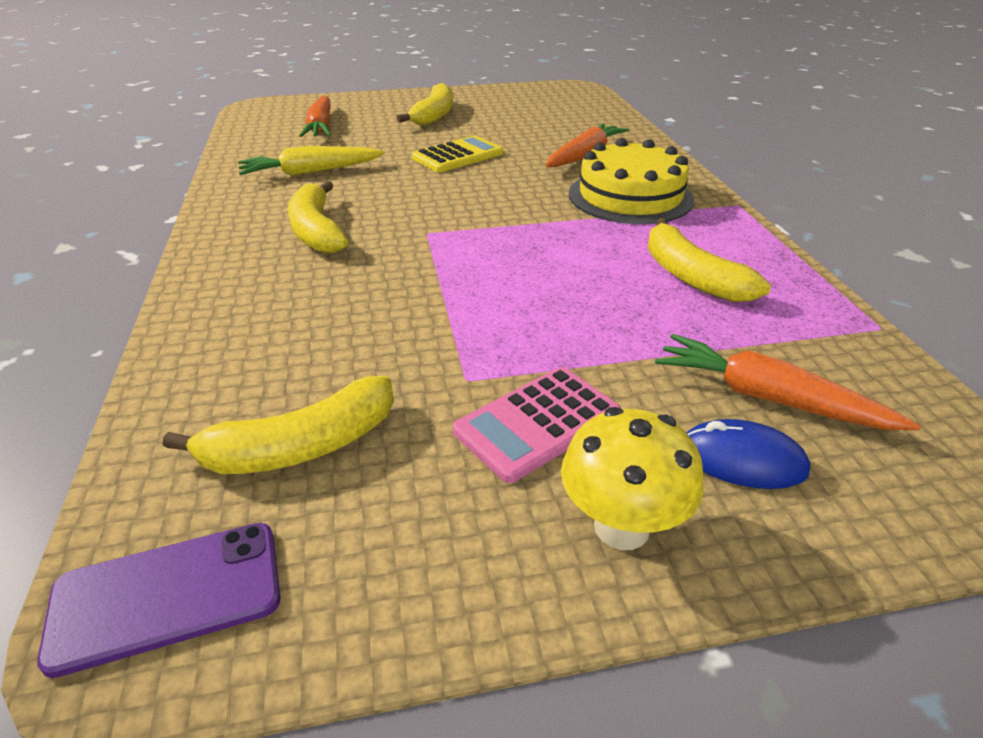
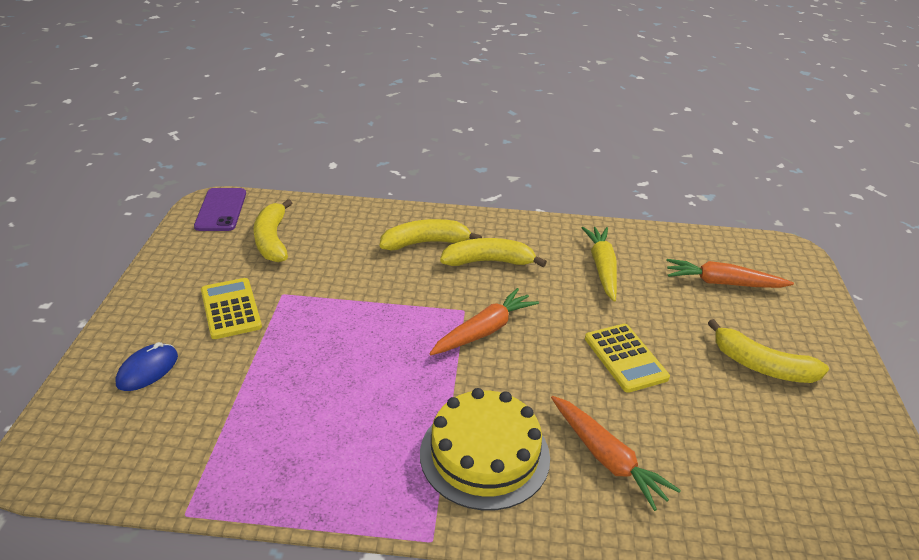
camera: 105 degrees right, 0 degrees up
(538, 423) = (230, 309): pink calculator -> yellow calculator
(621, 527) = (151, 315): yellow mushroom -> none
(691, 276) = (321, 432): yellow banana -> yellow banana (425, 243)
(768, 398) = (175, 404): orange carrot -> orange carrot (484, 331)

